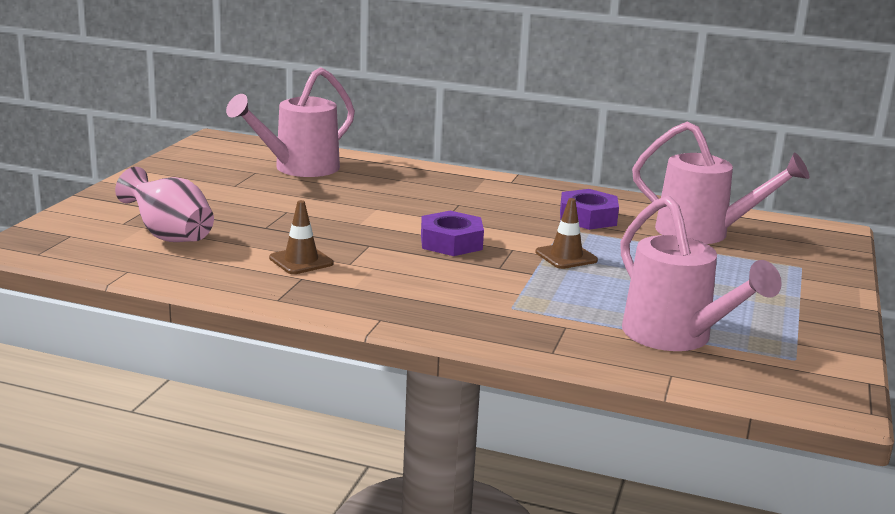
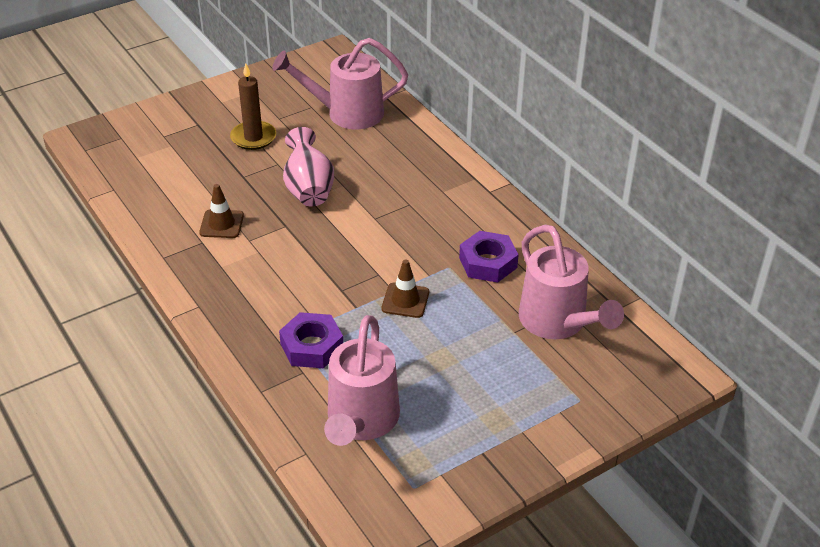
camera: 40 degrees right, 20 degrees up
(170, 237) = (174, 163): pink vase -> pink vase (309, 190)
(230, 202) = (253, 137): none -> brown candle
(451, 242) = (344, 247): purple nut -> purple nut (312, 346)

